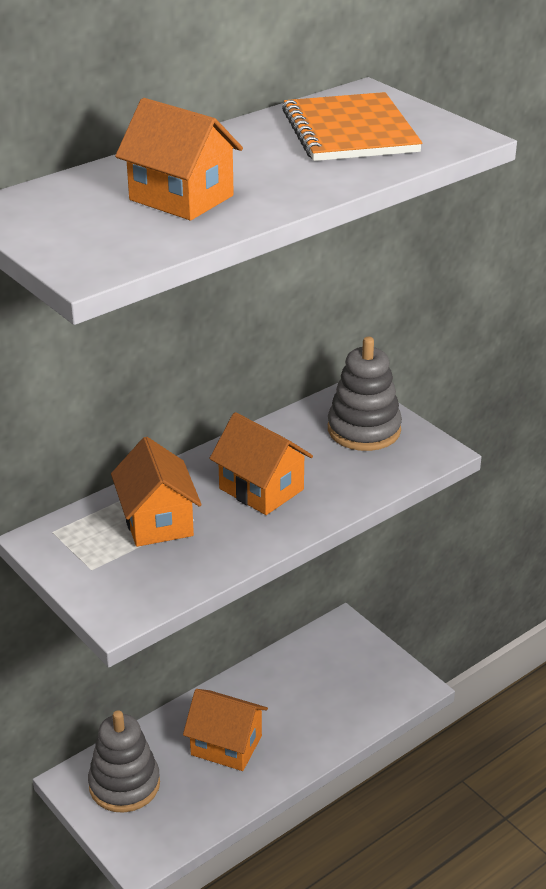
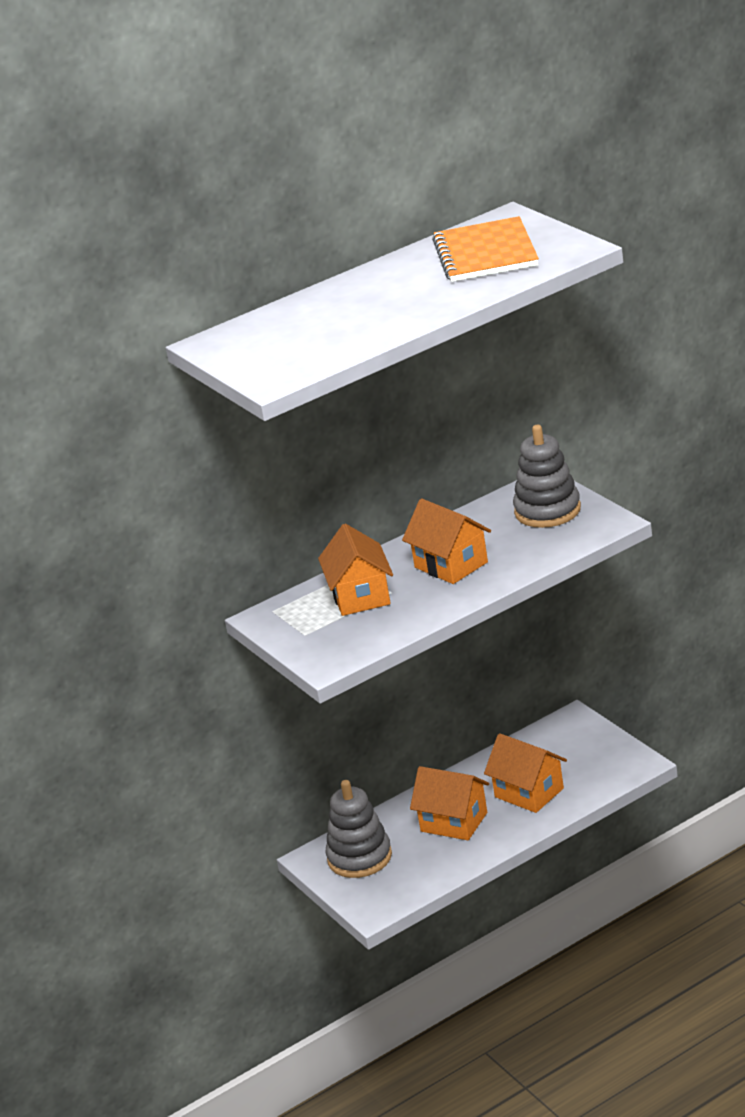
camera: 10 degrees right, 5 degrees down
(181, 198) = (345, 322): orange house -> orange house (529, 792)

